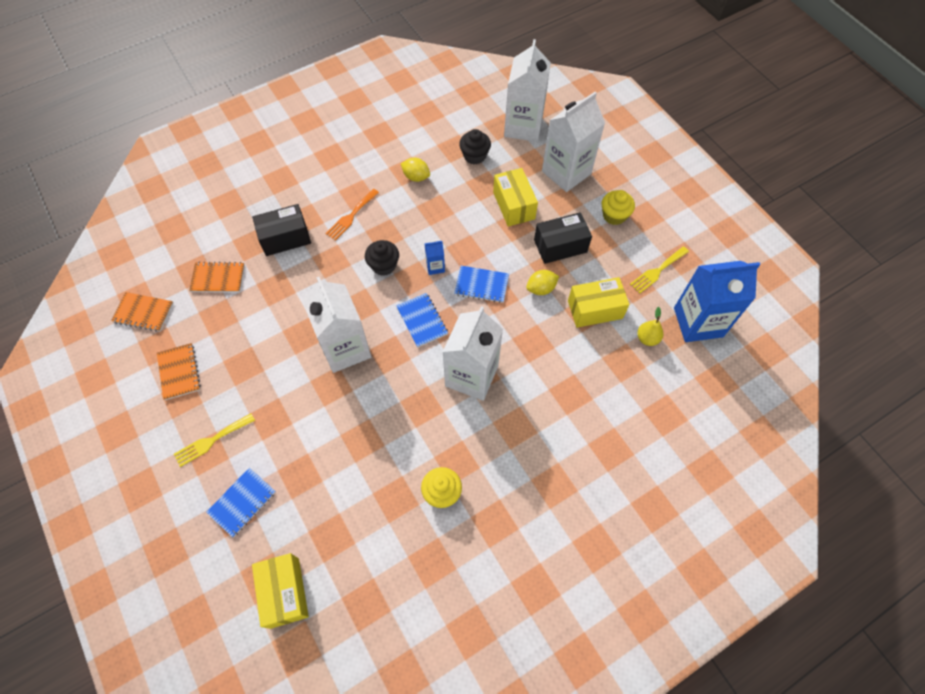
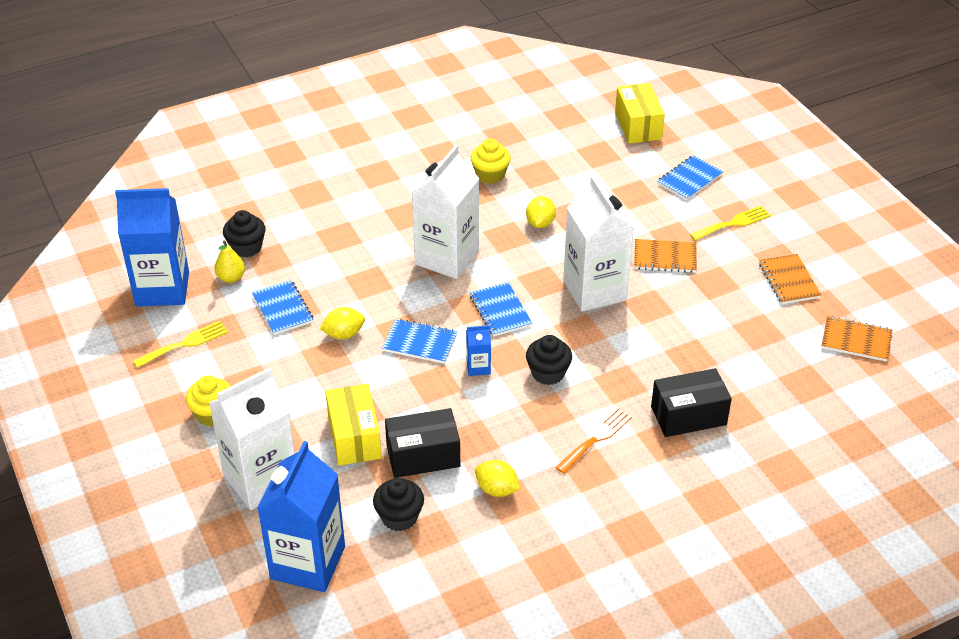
camera: 175 degrees left, 20 degrees down
(218, 278) = (771, 372): orange notebook -> orange notebook (665, 258)
(391, 426) = (540, 223): none -> yellow lemon
(523, 126) = (308, 562): white carton -> blue carton
(560, 246) = (303, 381): black box -> black box (423, 456)
(595, 309) = (283, 309): yellow box -> blue notebook
(647, 374) = (246, 247): none -> black cupcake

